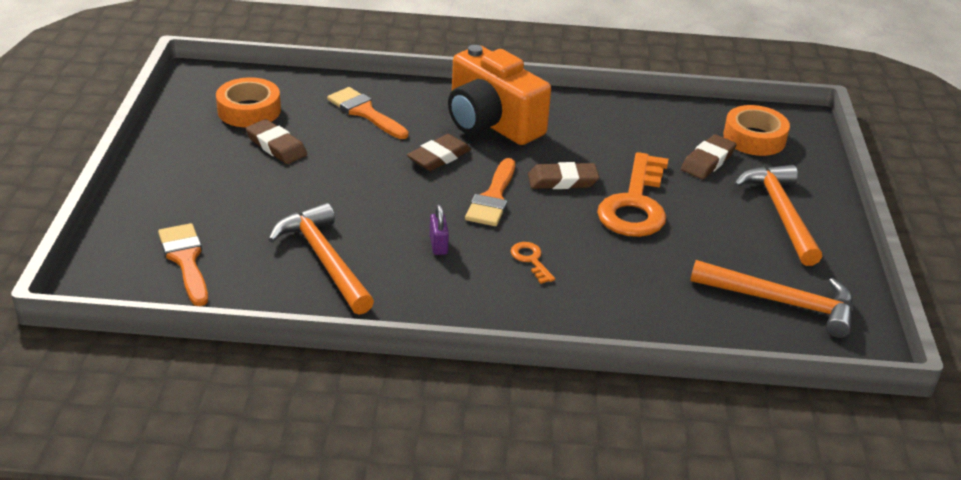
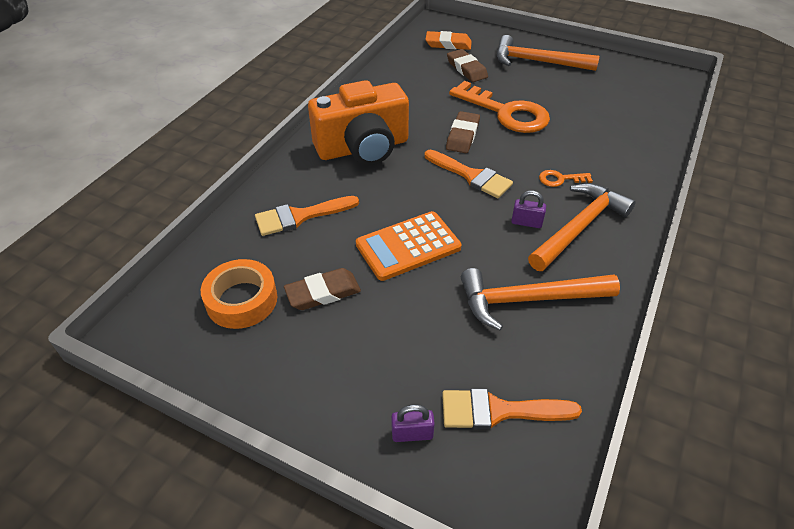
camera: 65 degrees left, 10 degrees up
(148, 220) = (412, 434): none -> purple padlock
(359, 178) = (408, 246): none -> orange calculator
(439, 157) = (398, 189): brown eraser -> none
(754, 138) = (448, 44): orange tape -> orange eraser
(782, 303) = (631, 90): orange hammer -> orange hammer (580, 227)

